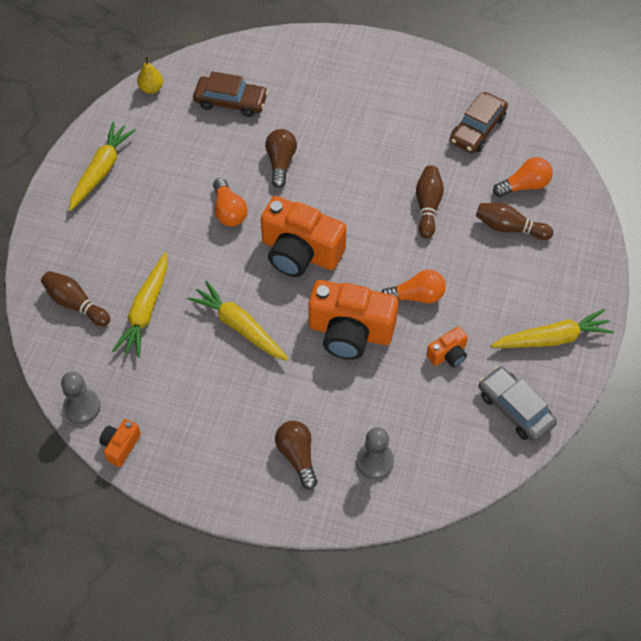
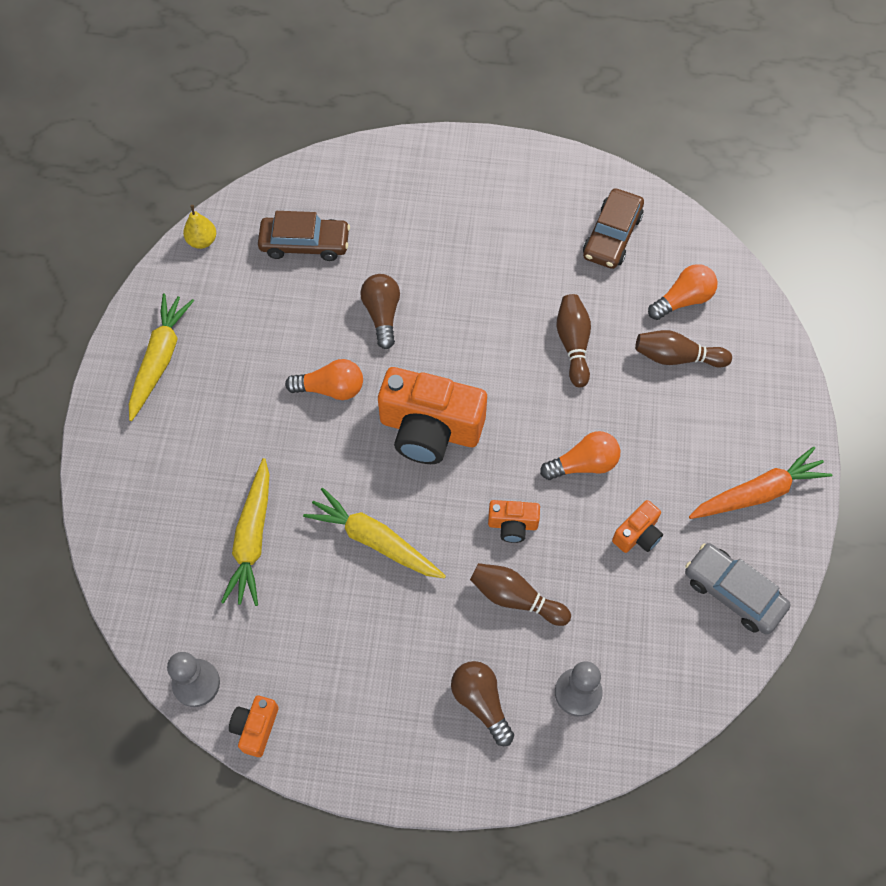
camera: 10 degrees left, 5 degrees up
(76, 304) = (161, 544): brown bowling pin -> brown bowling pin (516, 598)
(229, 211) = (331, 389): orange light bulb -> orange light bulb turned 60 degrees counterclockwise
(350, 332) = (512, 525): orange camera -> orange camera, size x0.47
(552, 338) = (758, 493): yellow carrot -> orange carrot

